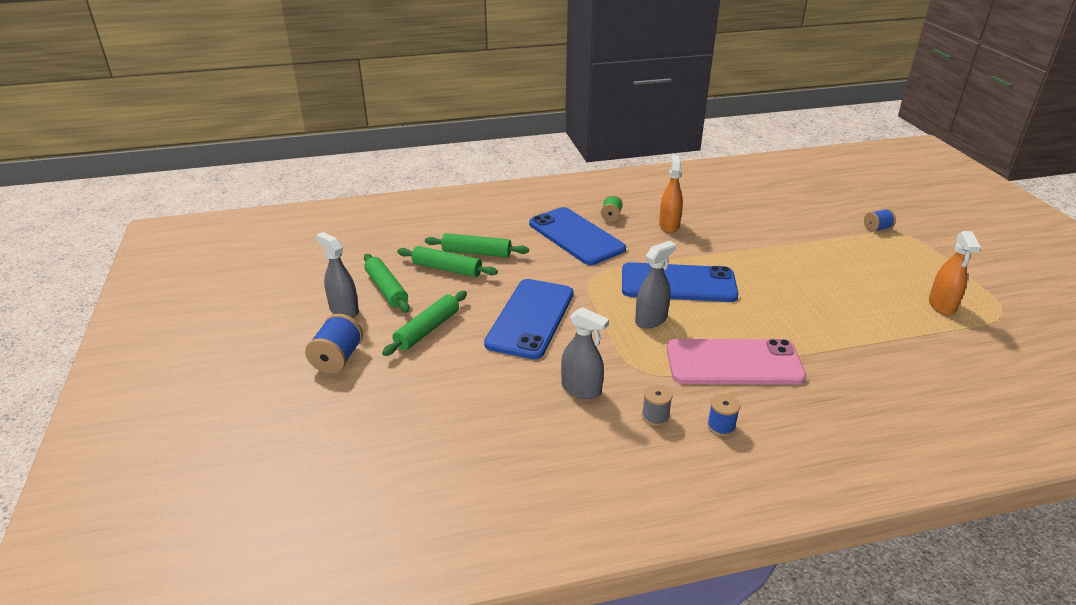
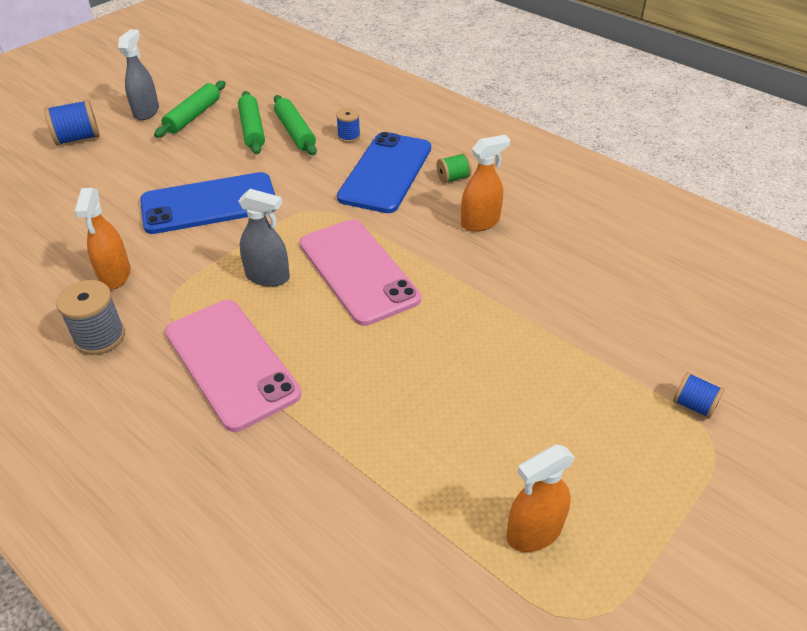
camera: 55 degrees right, 10 degrees up
(427, 330) = (148, 160): green rolling pin -> none
(581, 389) = (115, 275): grey spray bottle -> orange spray bottle
(655, 416) = (100, 337): grey spool -> grey spool, size x1.62
(678, 283) = (358, 271): blue phone -> pink phone
(721, 426) = (109, 388): blue spool -> blue spool (349, 136)

